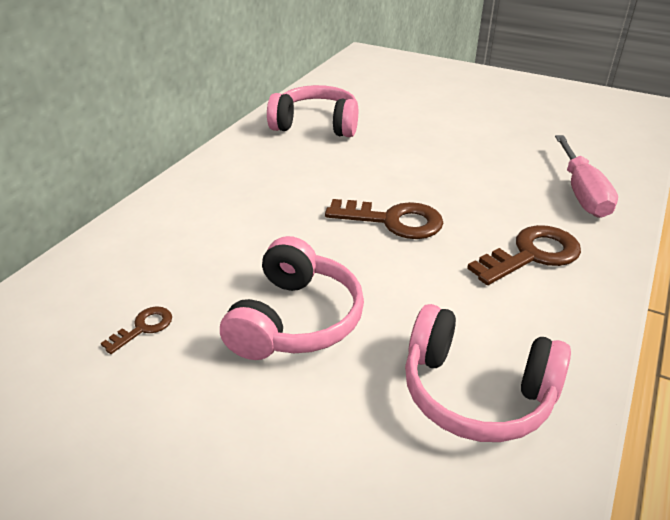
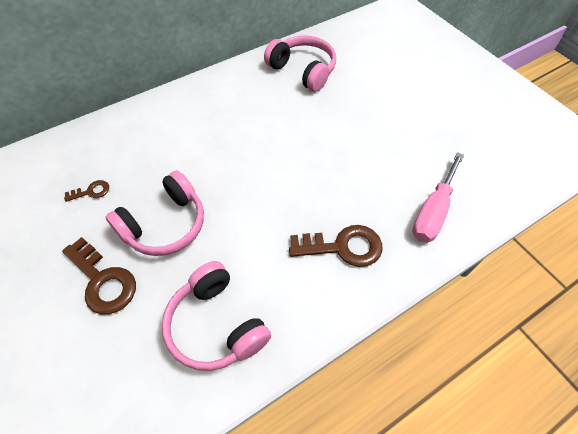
camera: 30 degrees right, 20 degrees up
(393, 221) = (280, 177): brown key -> brown key (103, 280)

